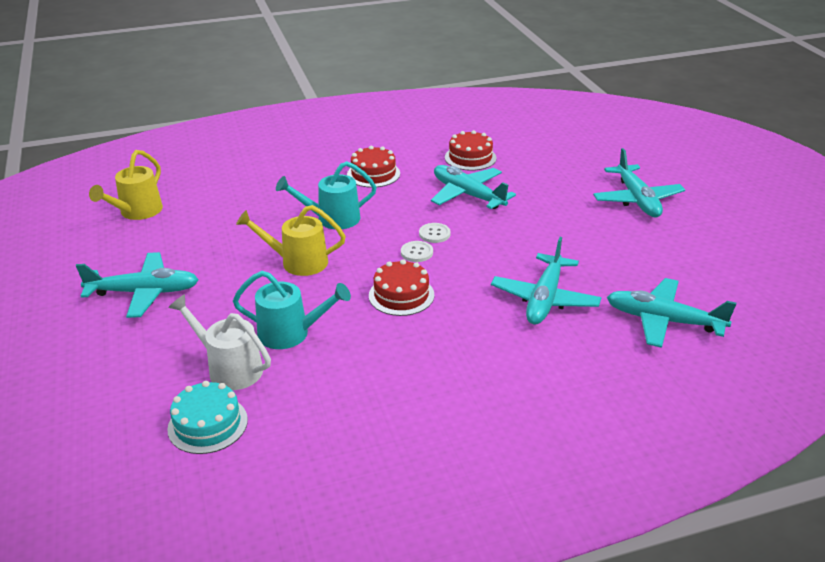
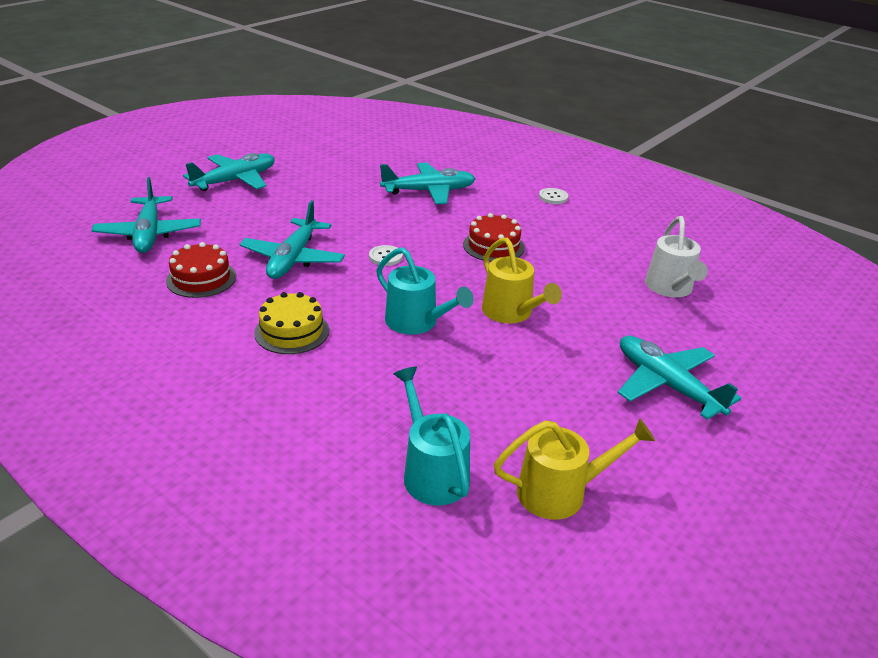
camera: 125 degrees left, 0 degrees up
(207, 424) = (722, 274): turquoise cake -> none
(291, 333) = (600, 277): turquoise watering can -> turquoise watering can (431, 472)
(373, 174) = (292, 331): red cake -> yellow cake
(416, 252) = (425, 257): white button -> white button (553, 197)
(663, 321) = (407, 152): turquoise plane -> turquoise plane (149, 234)

